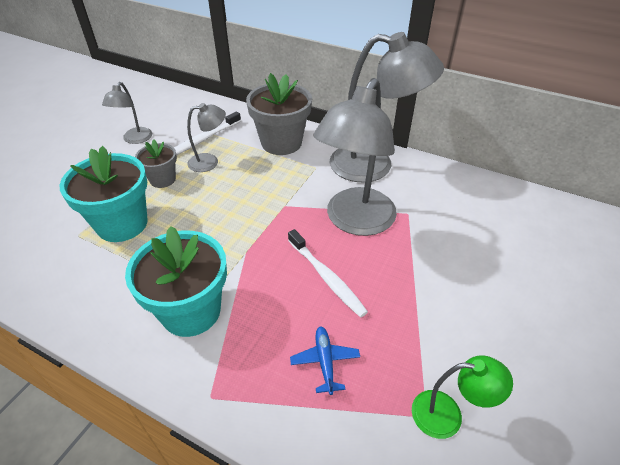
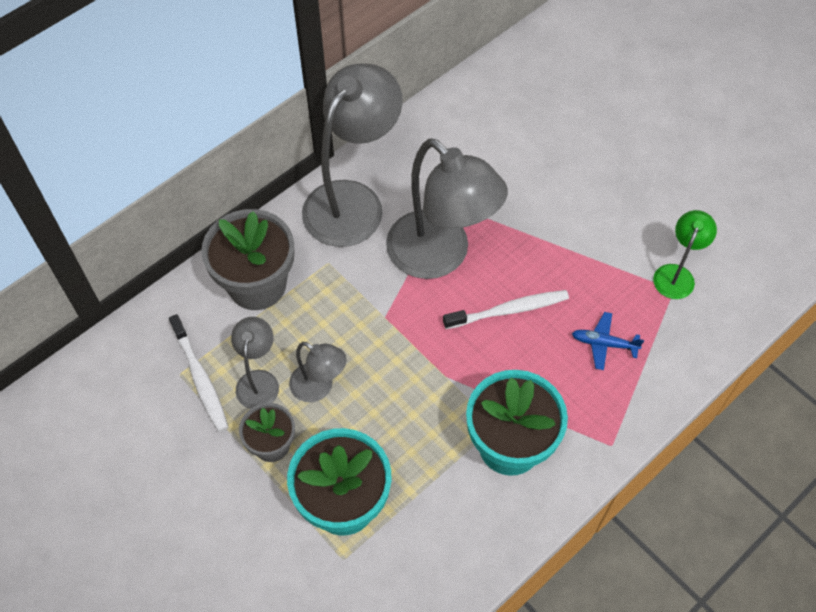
camera: 70 degrees left, 15 degrees up
(135, 139) = (153, 471): grey lamp -> grey lamp (319, 387)

